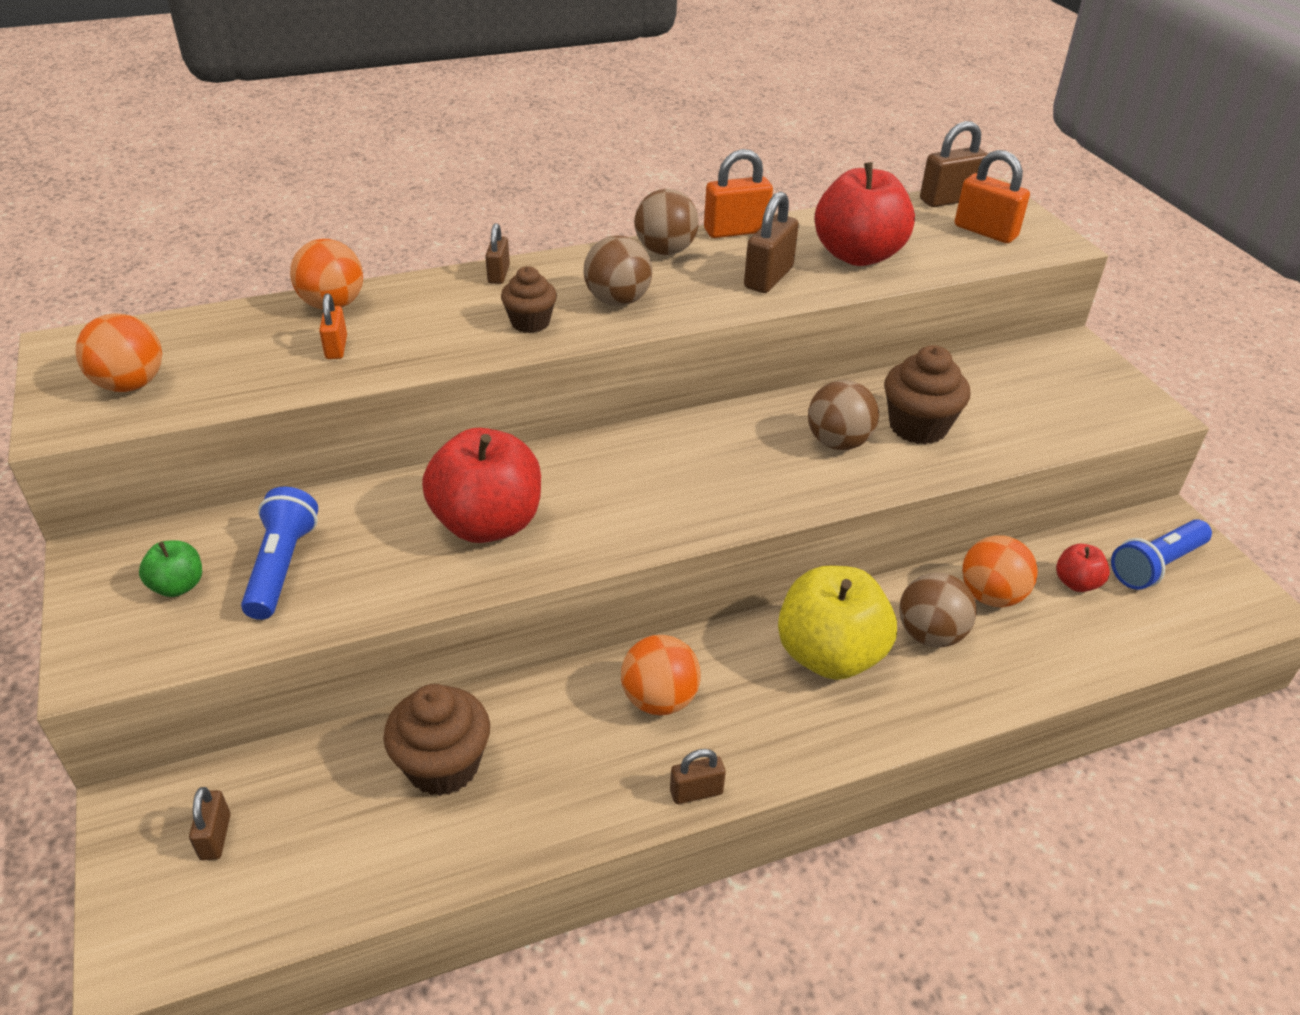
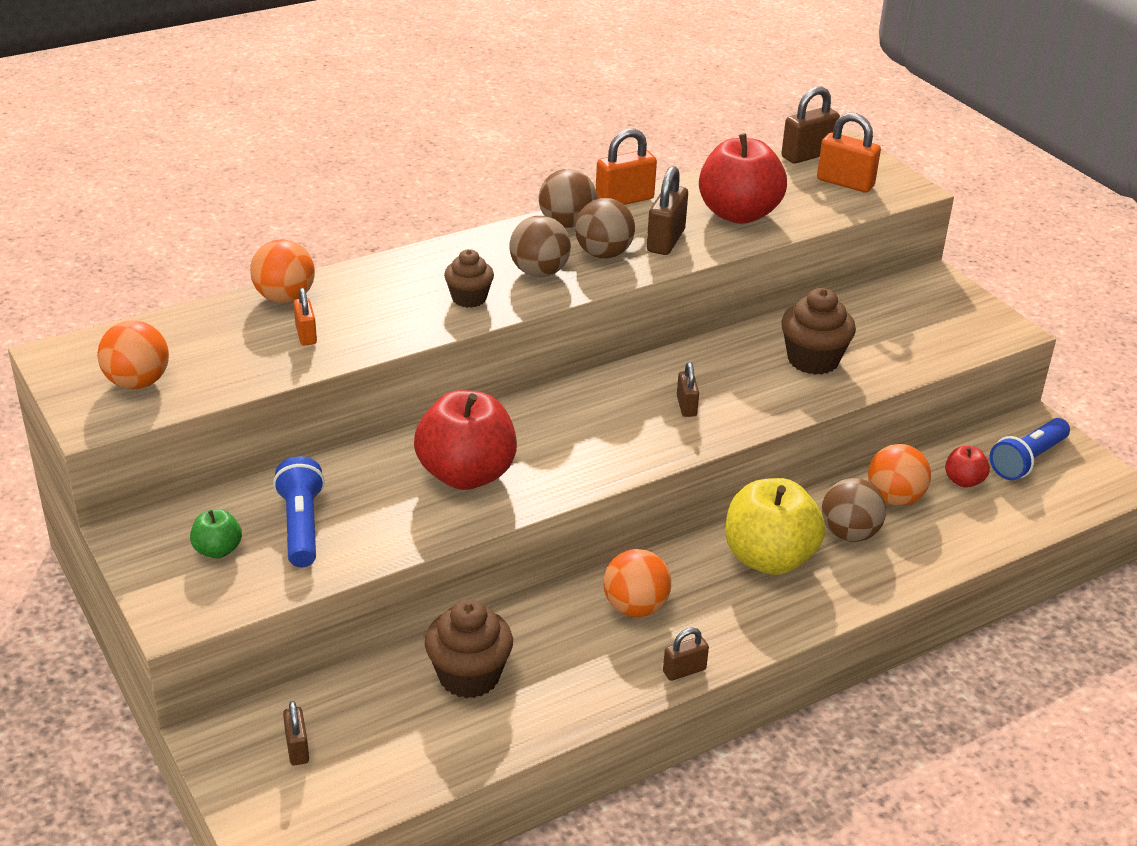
camera: 10 degrees left, 5 degrees down
(499, 274) = (424, 258): brown padlock -> brown padlock (686, 406)
(838, 442) = (748, 379): brown ball -> brown ball (603, 254)

